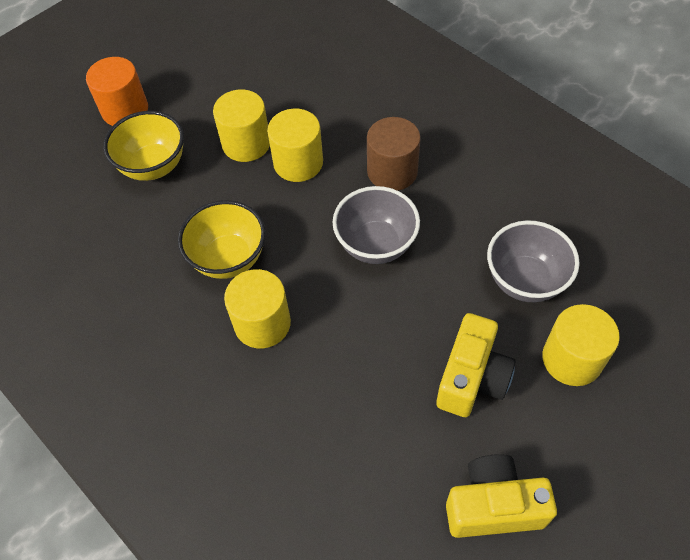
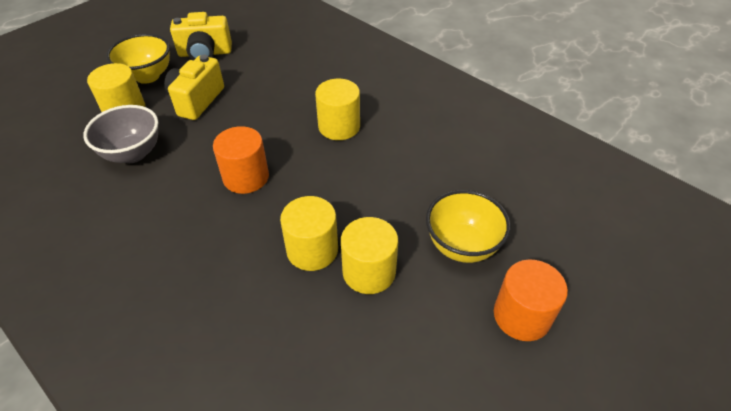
camera: 175 degrees right, 10 degrees down
(229, 259) = (370, 166): yellow bowl -> yellow bowl (147, 76)
(376, 245) = (246, 177): grey bowl -> orange cylinder
(392, 171) = (217, 241): brown cylinder -> none

